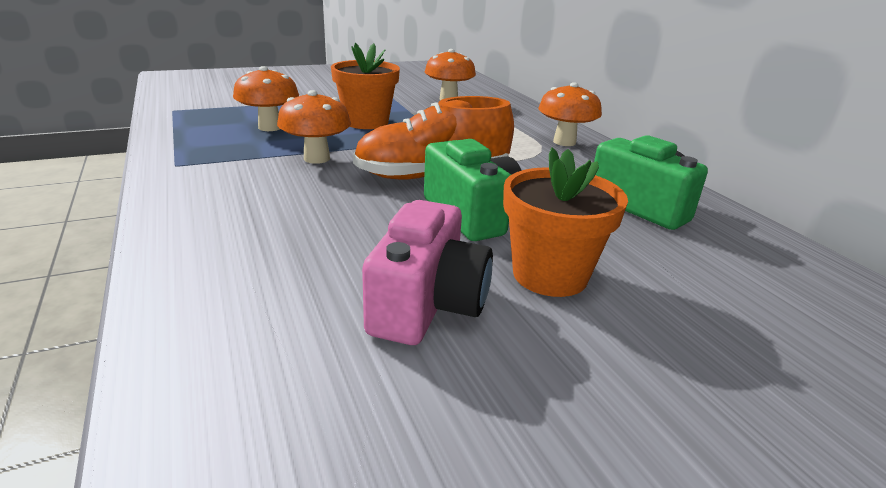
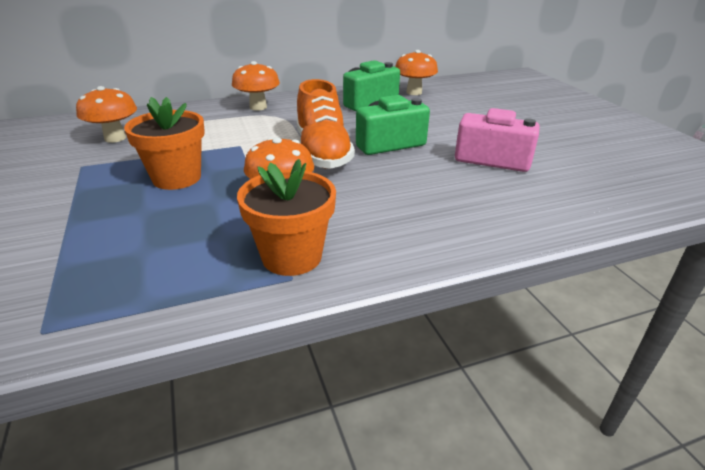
camera: 85 degrees left, 5 degrees up
(270, 127) = (173, 233): orange mushroom -> orange mushroom (414, 92)
(550, 275) = (452, 131): orange flower pot -> orange flower pot (292, 256)

